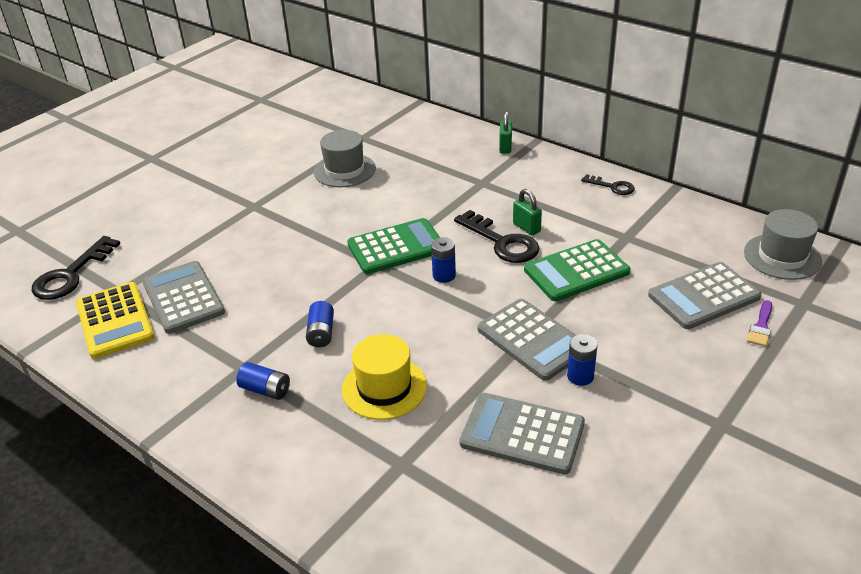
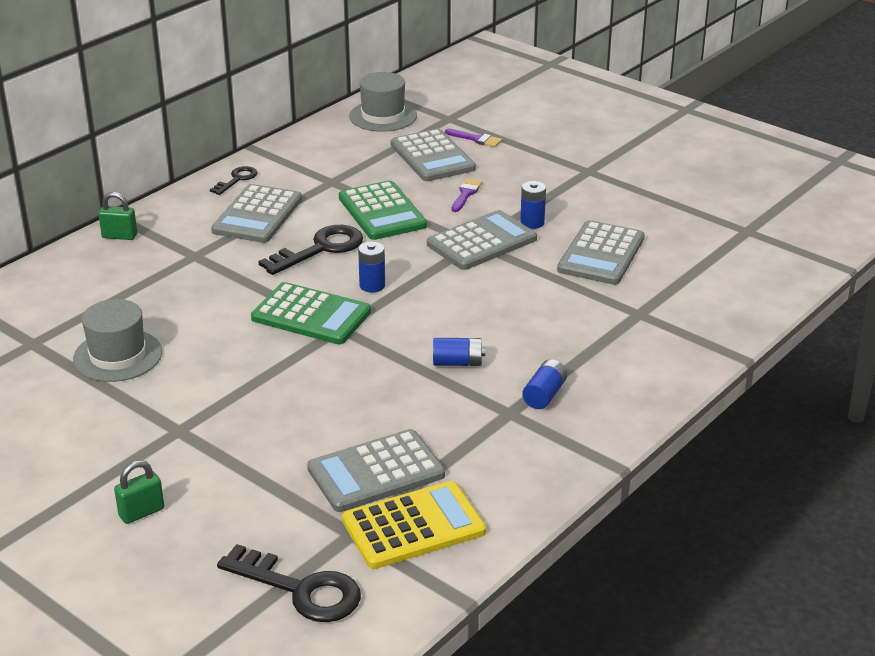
camera: 90 degrees left, 5 degrees down
(384, 388) = (543, 322): yellow hat -> none
(396, 247) = (311, 315): green calculator -> green calculator turned 135 degrees clockwise
(526, 227) = (298, 233): green padlock -> green padlock (141, 512)
(553, 204) = (257, 215): none -> grey calculator
(629, 324) = (466, 194): none -> purple brush

